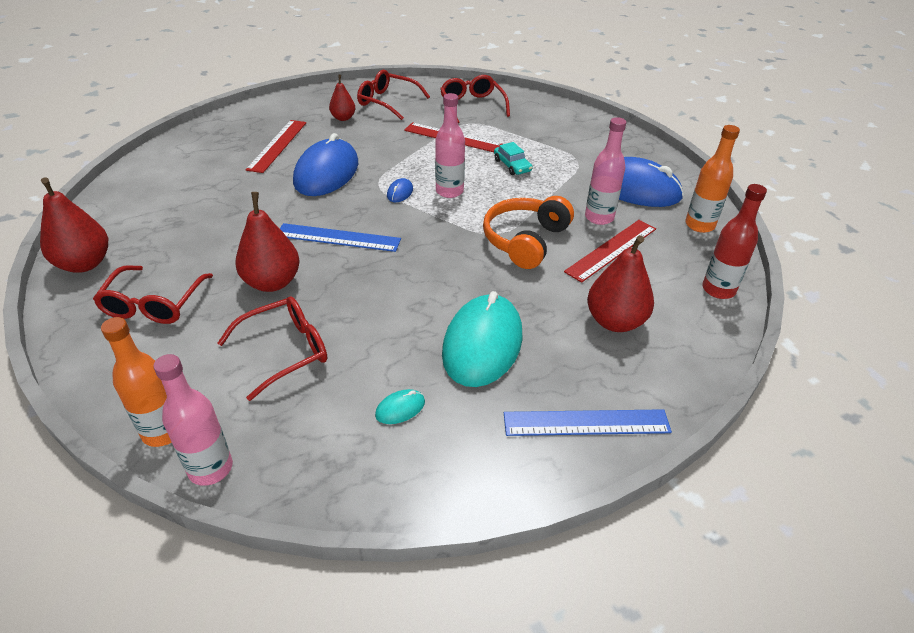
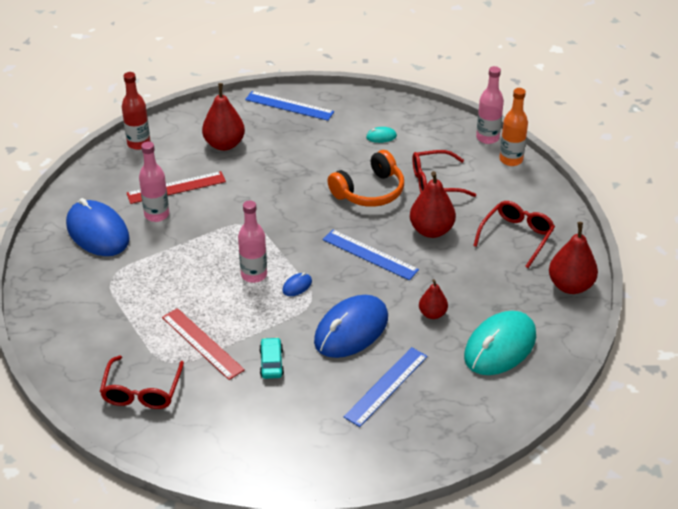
camera: 155 degrees left, 0 degrees up
(277, 145) = (386, 386): red ruler -> blue ruler
(343, 118) = (298, 413): red pear -> red pear (432, 314)
(387, 102) = (232, 430): red glasses -> none
(482, 344) = (314, 154): turquoise mouse -> turquoise mouse (500, 346)
(512, 165) = (176, 288): turquoise car -> turquoise car (271, 362)
(525, 240) = (230, 212): orange headphones -> orange headphones (369, 191)
(699, 225) = (90, 187): orange bottle -> none

